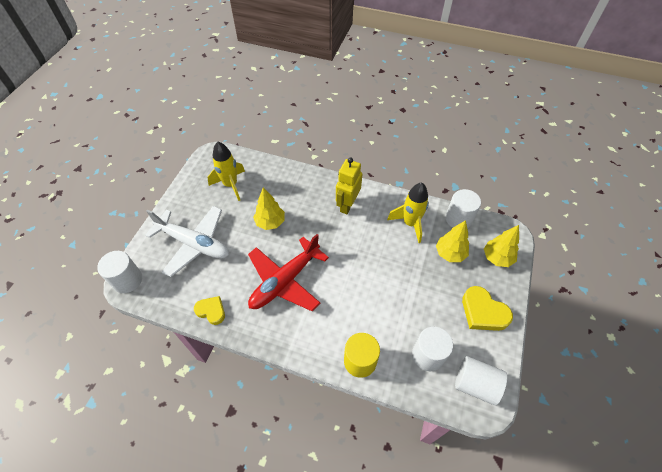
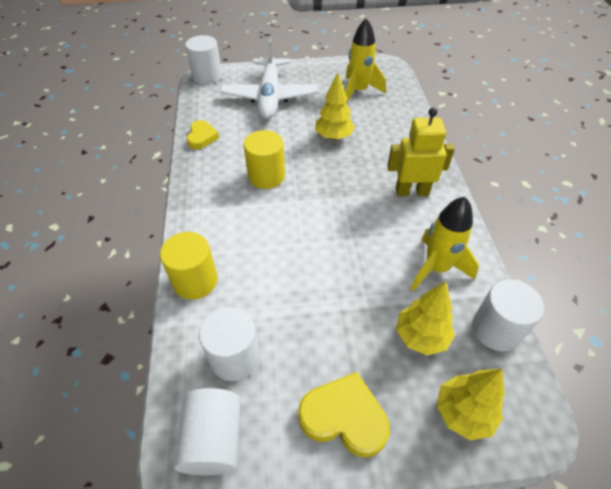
camera: 65 degrees right, 5 degrees down
(285, 281) = (266, 176): red plane -> yellow cylinder
(483, 312) = (344, 417): yellow heart -> yellow heart turned 90 degrees clockwise

